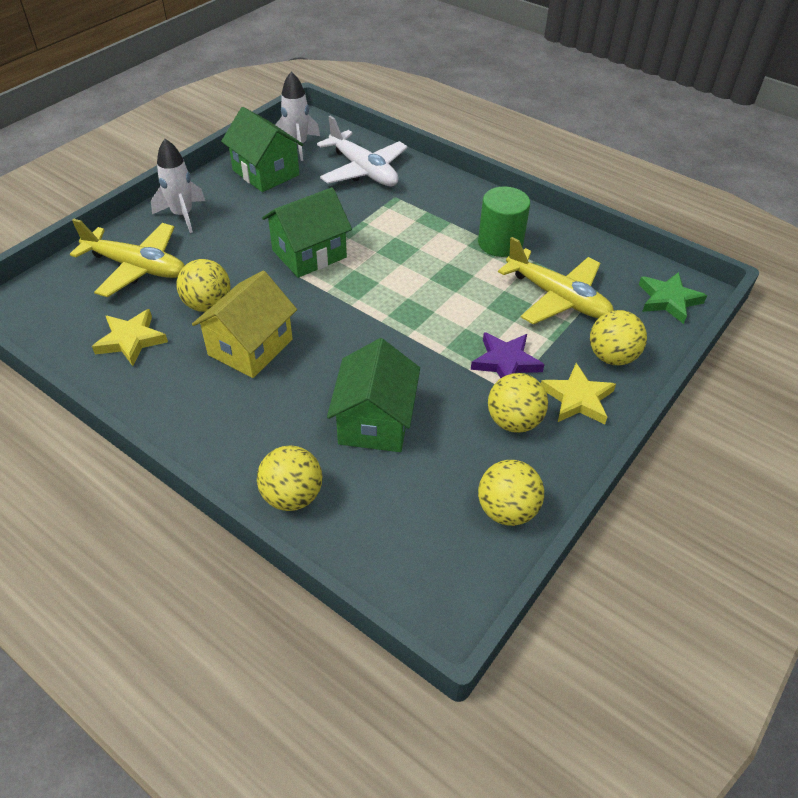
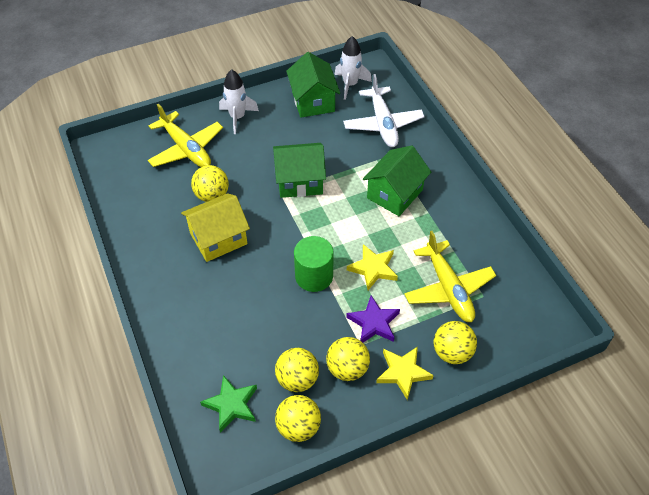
camera: 30 degrees right, 5 degrees up
(131, 340) = (152, 203): yellow star -> yellow star (373, 268)
(292, 496) = (179, 353): yellow ball -> yellow ball (297, 379)
(375, 421) = (259, 326): green house -> green house (395, 194)
(500, 243) = (439, 225): green cylinder -> green cylinder (314, 276)
(668, 300) = (532, 326): green star -> green star (231, 405)

